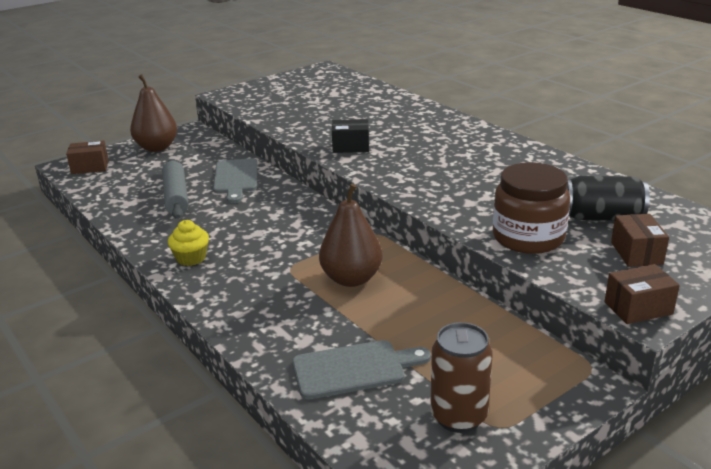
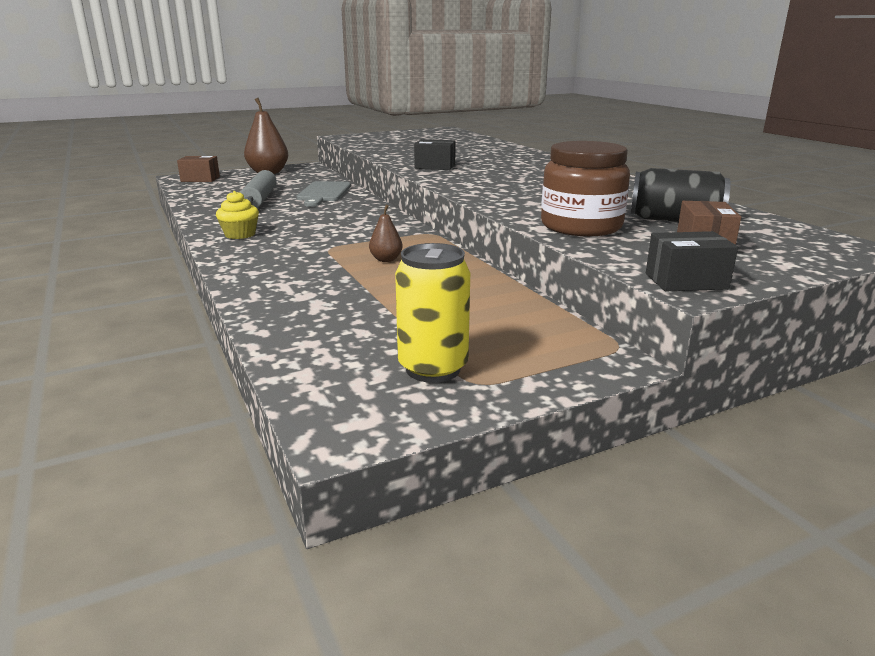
camera: 10 degrees right, 5 degrees down
(351, 279) = (386, 259): brown pear -> brown pear, size x0.49
(354, 369) = (340, 320): grey cutting board -> none
(458, 416) = (433, 369): brown can -> yellow can
(638, 308) = (686, 281): brown box -> black box

